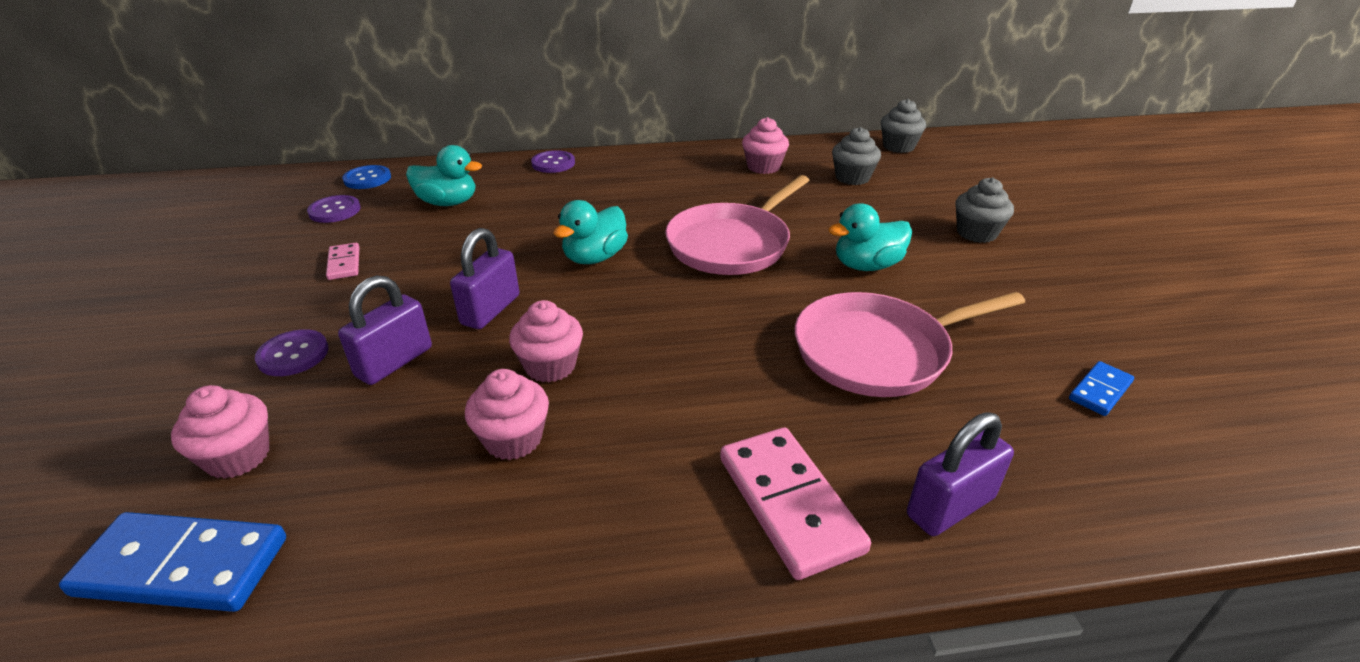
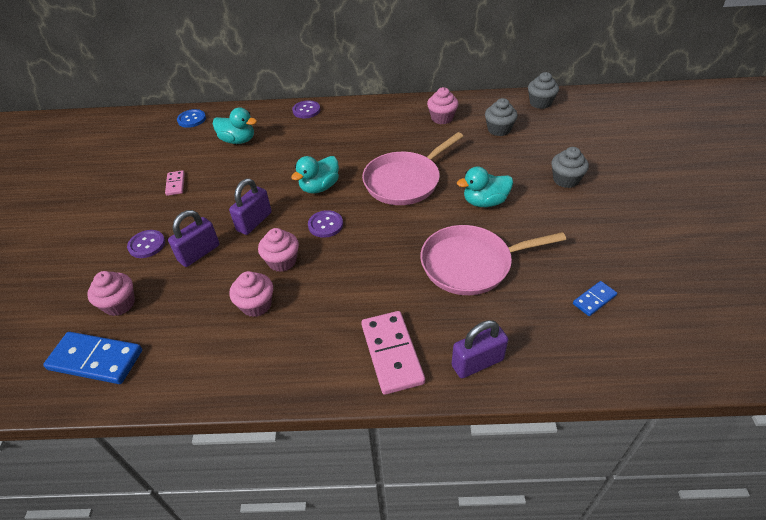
camera: 10 degrees right, 10 degrees up
(335, 211) = (171, 144): purple button -> purple button (325, 225)

